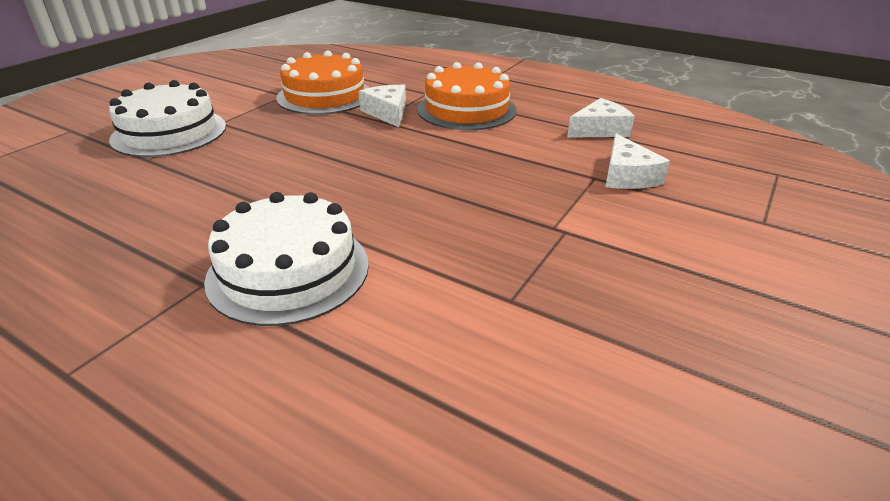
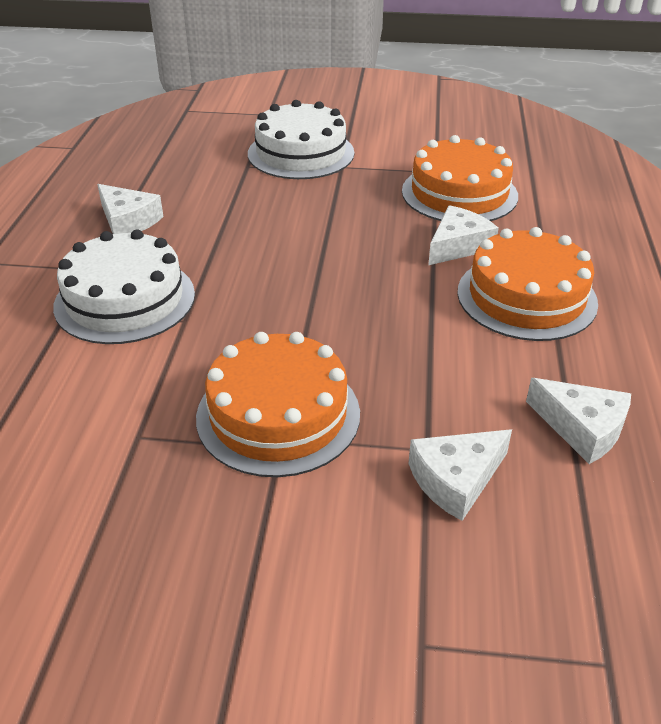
camera: 65 degrees right, 5 degrees up
(140, 243) = (128, 221): none -> white cheese
(526, 223) = (278, 415): none -> orange cake

